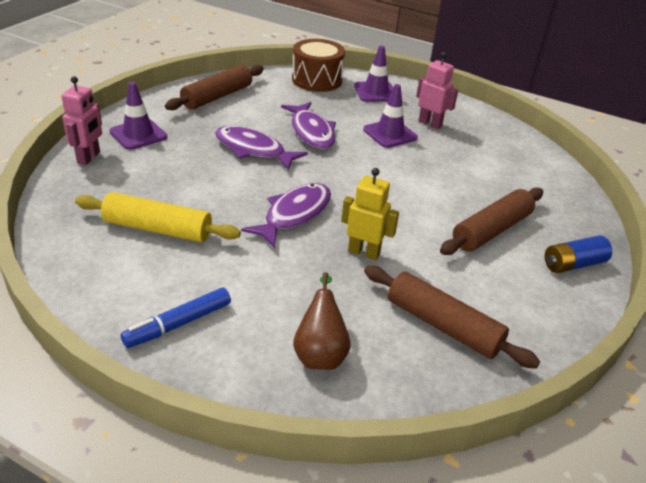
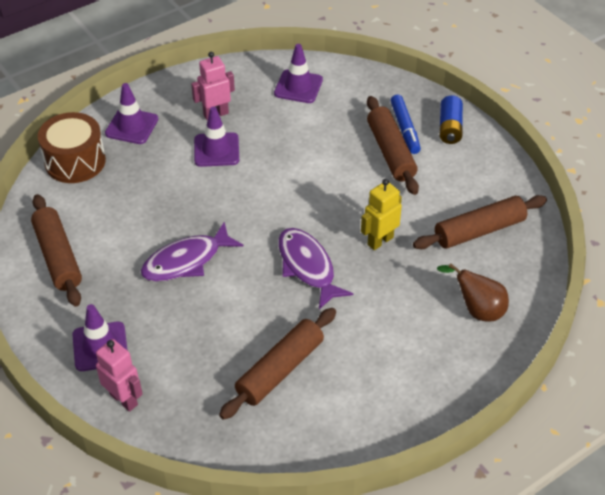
camera: 60 degrees left, 10 degrees up
(158, 229) = (280, 370): yellow rolling pin -> brown rolling pin
(178, 324) = (411, 386): blue marker -> blue marker (405, 129)
(311, 132) = (179, 205): purple fish -> none
(512, 155) = (298, 87): none -> purple traffic cone

